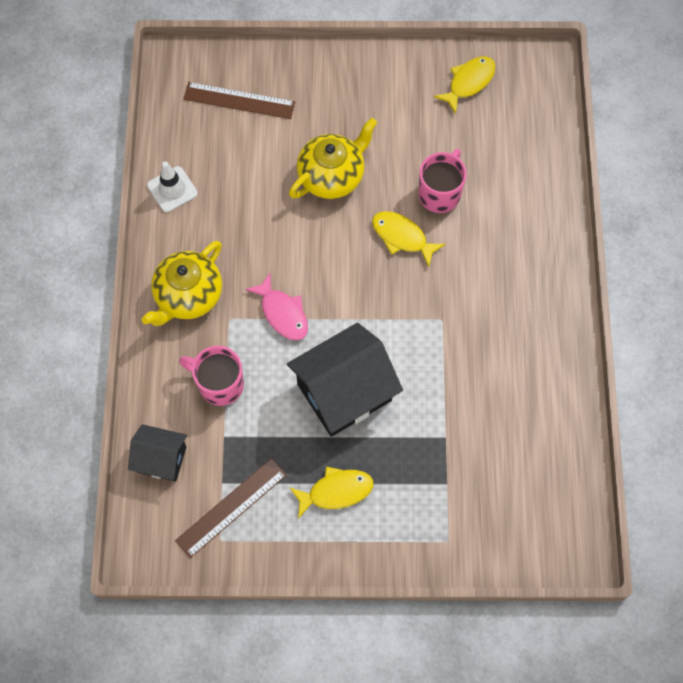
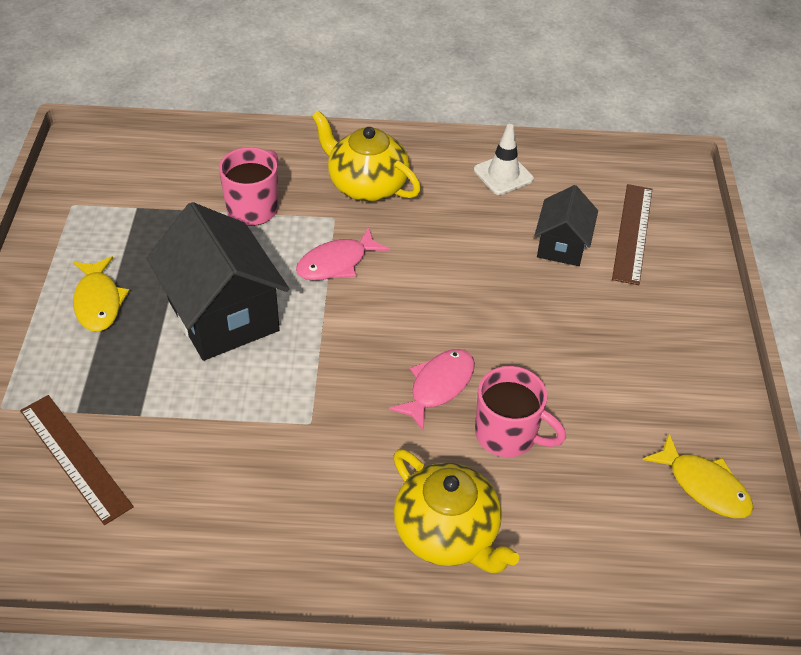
camera: 90 degrees right, 20 degrees down
(161, 459) = (176, 163): black house -> black house (562, 245)
(231, 507) = (106, 214): brown ruler -> brown ruler (75, 457)
(332, 176) = (530, 317): yellow teapot -> yellow teapot (447, 533)
(402, 237) = (438, 386): yellow fish -> pink fish

